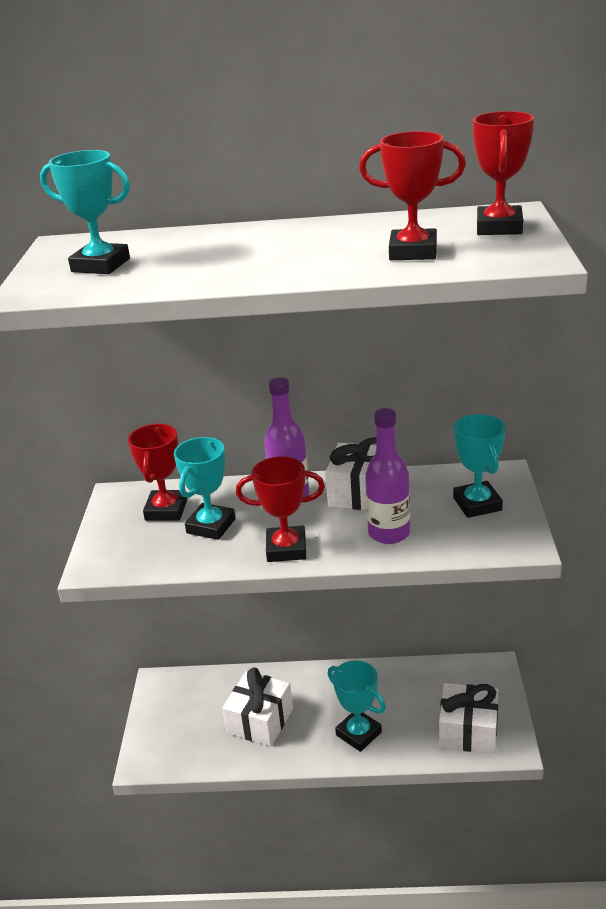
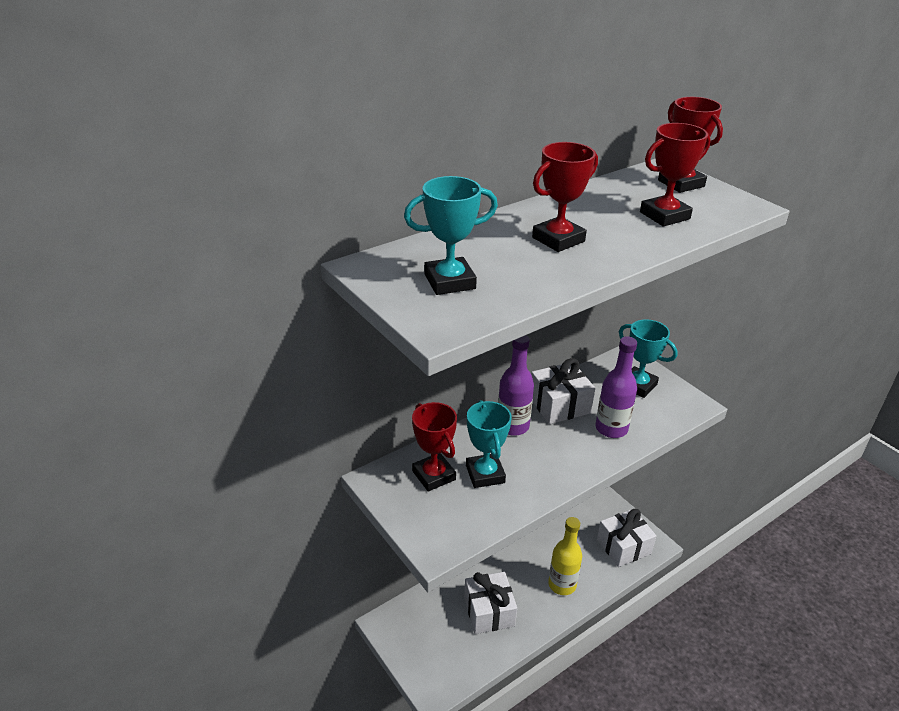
camera: 40 degrees left, 5 degrees up
(286, 549) = (560, 469): red trophy -> red trophy (558, 239)
(358, 733) = (562, 584): turquoise trophy -> yellow bottle

